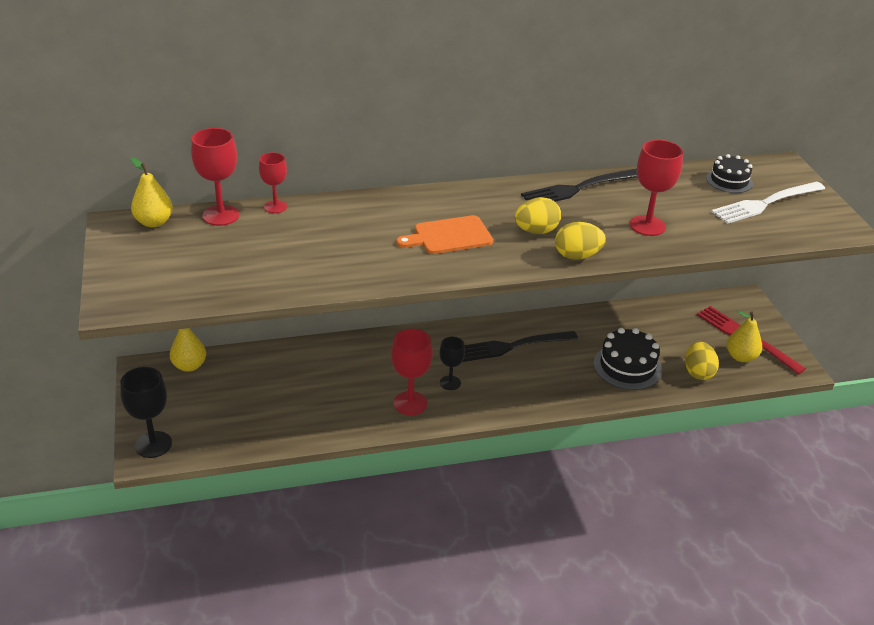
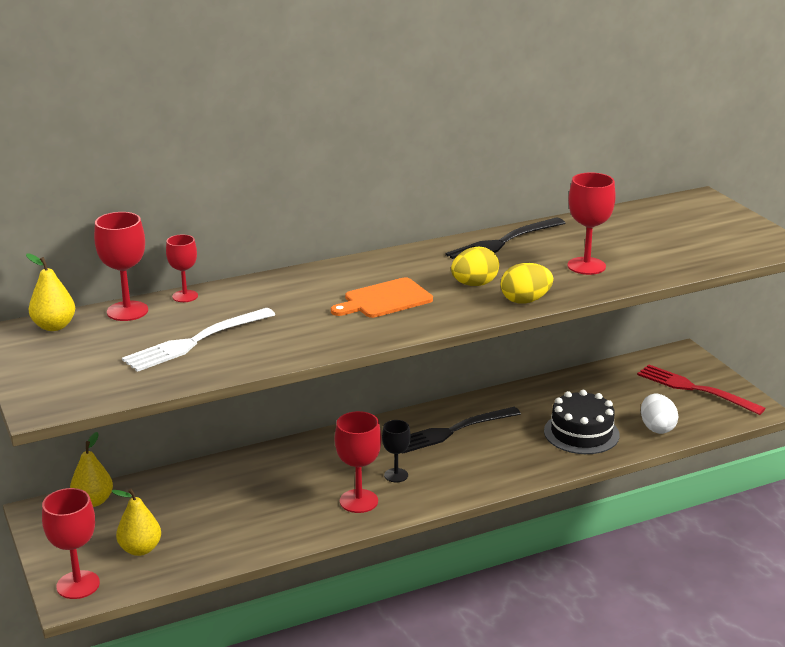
camera: 10 degrees left, 10 degrees down
(153, 444) = (78, 585): black goblet -> red goblet
(698, 372) = (657, 428): yellow egg -> white egg
(729, 181) = (653, 218): black cake -> none
(741, 357) = (696, 407): yellow pear -> yellow pear (140, 549)
(765, 203) = (696, 233): white fork -> white fork (195, 342)

